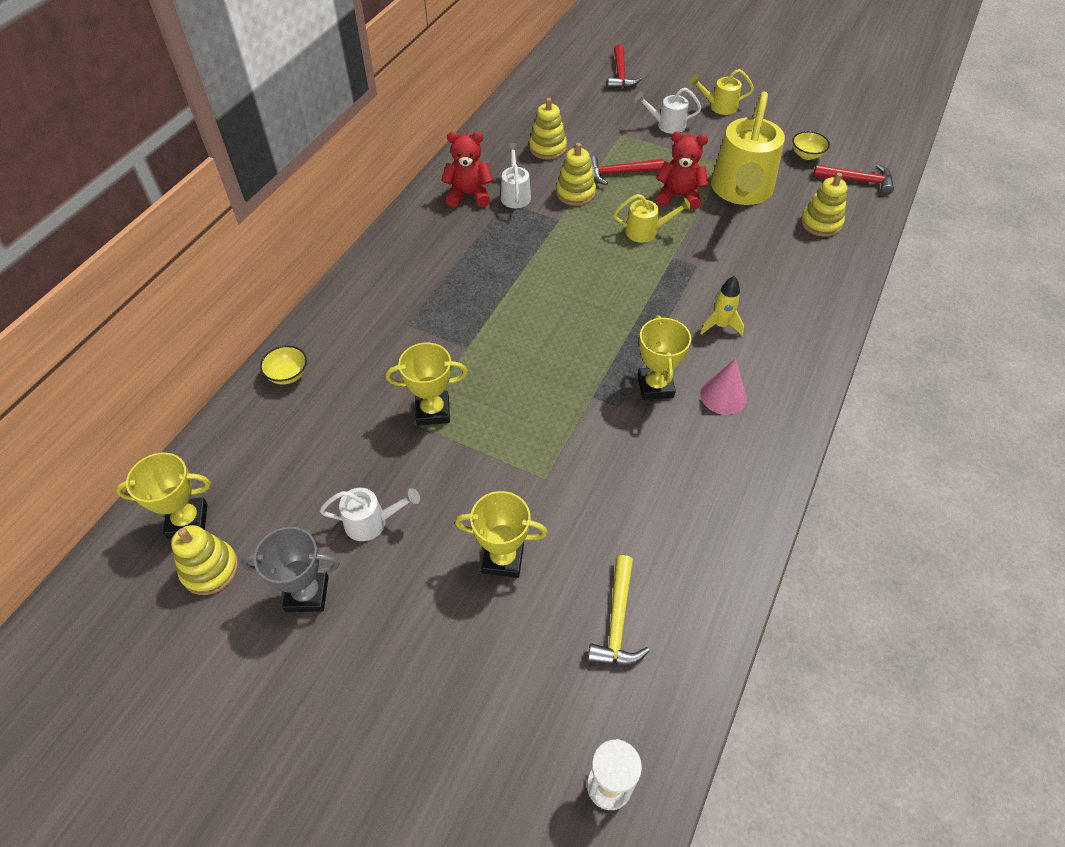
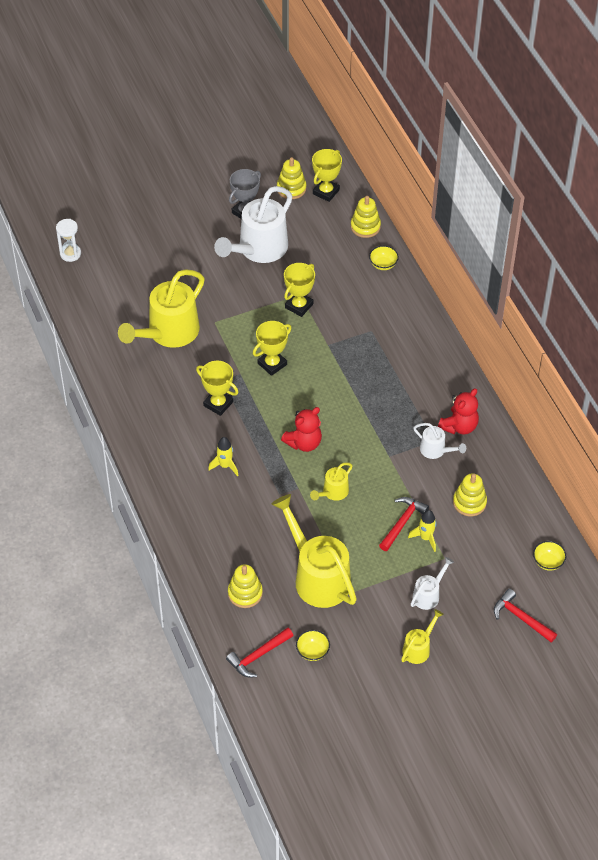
camera: 130 degrees right, 0 degrees up
(372, 522) = (258, 250): white watering can -> white watering can, size x2.09
(503, 559) = (191, 281): yellow trophy -> yellow trophy (272, 364)
(552, 84) = (548, 562): none -> yellow bowl
(575, 193) = (406, 483): yellow stacking toy -> yellow stacking toy (365, 226)
(615, 515) = (168, 333): none -> yellow watering can
(616, 153) = (425, 538): none -> yellow rocket
(617, 622) = (122, 299): yellow hammer -> none
(679, 196) = (347, 537): red teddy bear -> red teddy bear (304, 443)
(723, 396) = (181, 427): pink cone -> none

